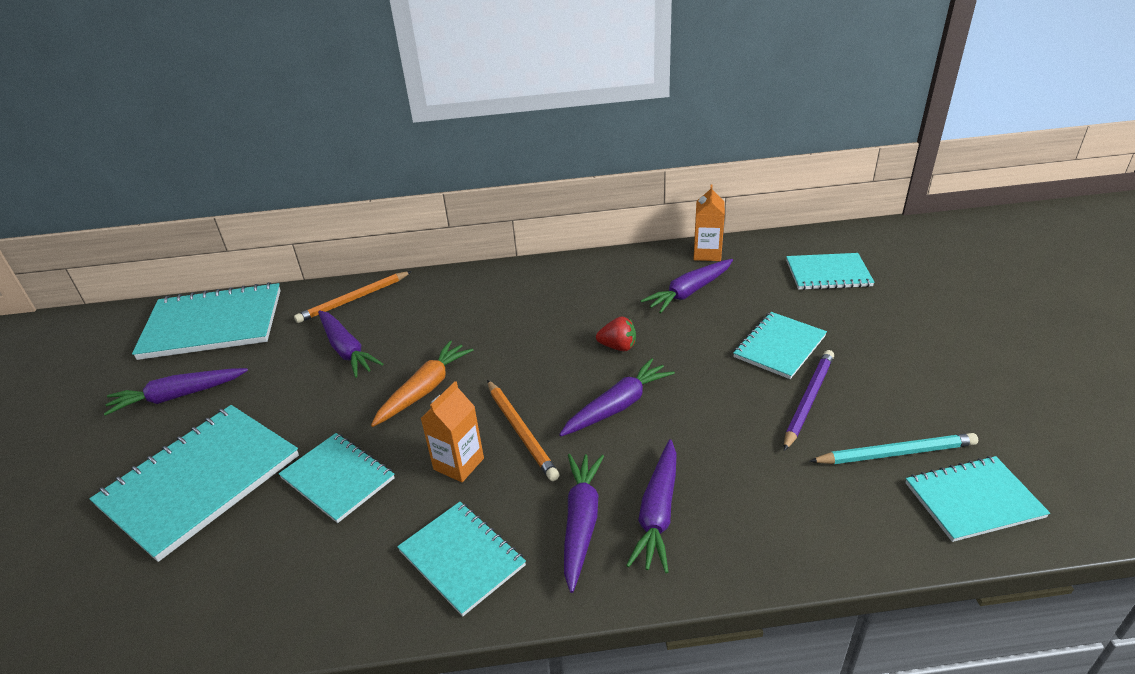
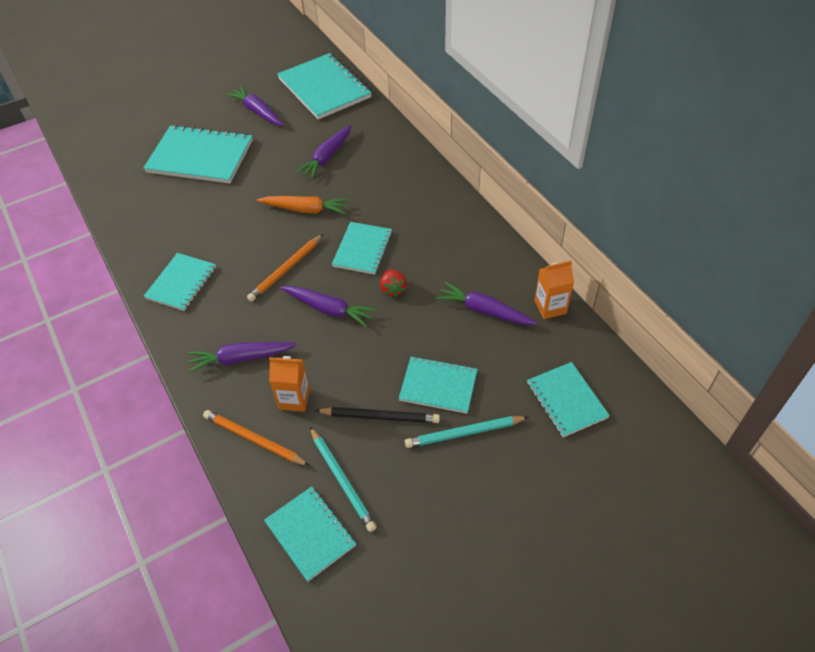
camera: 65 degrees right, 15 degrees up
(338, 478) = (220, 207): turquoise notebook -> turquoise notebook (362, 249)
(354, 299) = (380, 134): orange pencil -> orange pencil (254, 439)
(458, 464) = (248, 252): orange carton -> orange carton (294, 399)
(581, 522) = (222, 325): purple carrot -> none
(808, 400) = (379, 417): purple pencil -> black pencil
(850, 344) = (464, 433): none -> turquoise pencil

